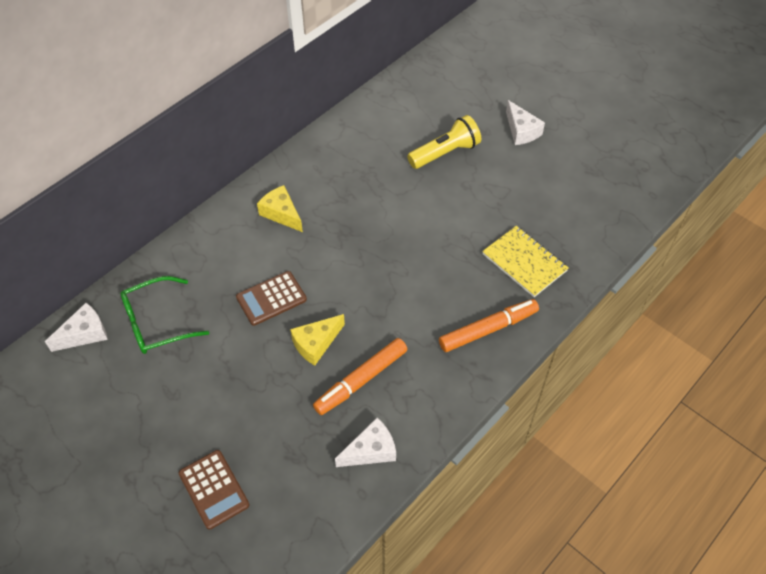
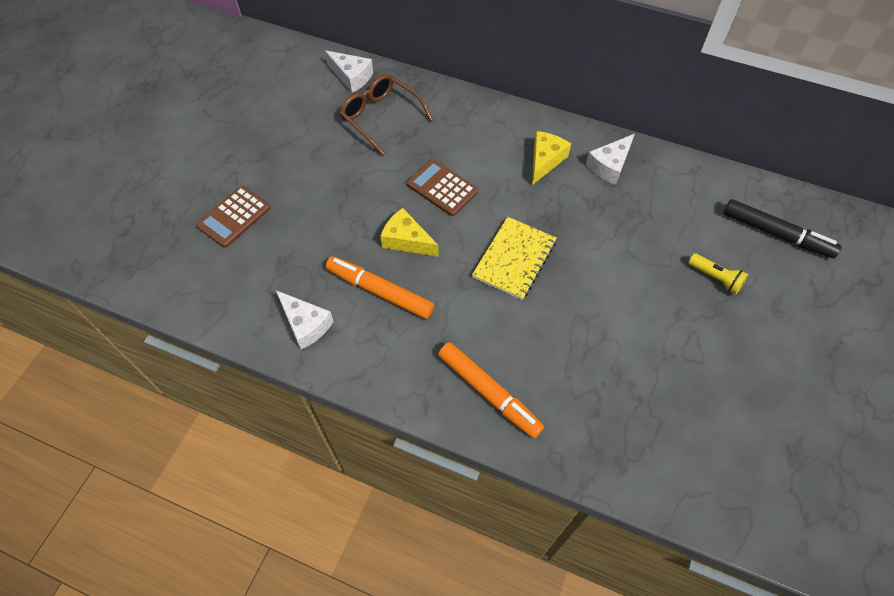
camera: 70 degrees right, 5 degrees up
(156, 323) = (381, 117): green glasses -> brown glasses
(423, 103) = (776, 234): none -> black marker
(445, 153) = (715, 278): yellow flashlight -> yellow flashlight, size x0.60
(521, 131) = (805, 350): white cheese -> white cheese (609, 166)
(524, 262) = (600, 407): yellow notebook -> yellow notebook (514, 259)

